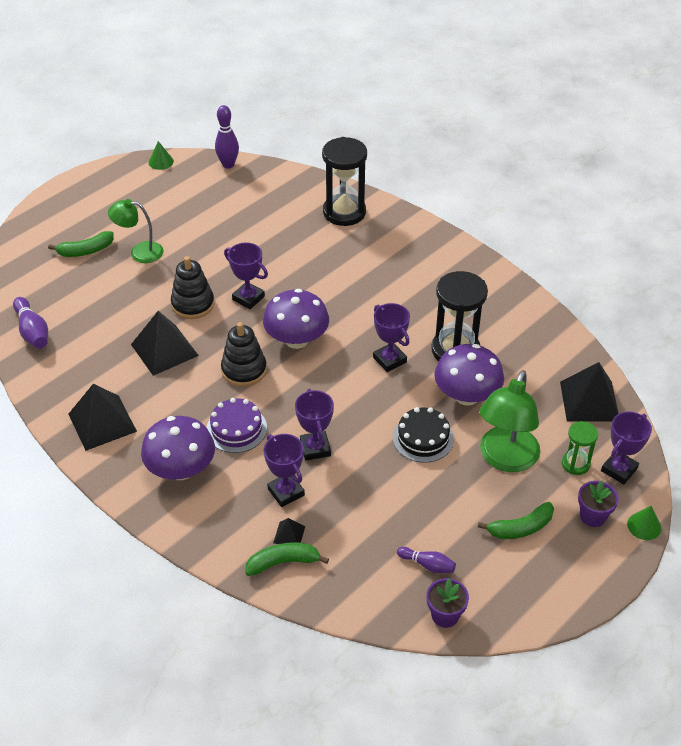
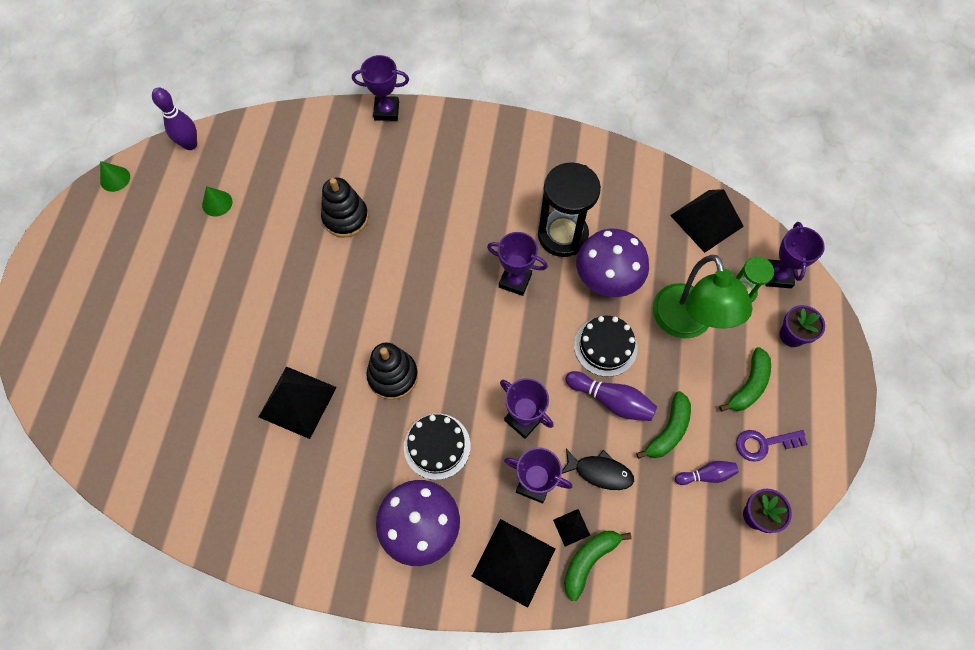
camera: 35 degrees left, 20 degrees up
(32, 331) = (141, 467): purple bowling pin -> purple bowling pin (611, 400)
(85, 251) = (120, 334): green banana -> green banana (668, 431)
(102, 422) = (302, 526): black pyramid -> black pyramid (513, 562)
(139, 252) = (180, 302): green lamp -> none
(193, 304) = (284, 331): black stacking toy -> black stacking toy (345, 218)
(236, 429) = (437, 446): purple cake -> black cake
(248, 298) = (333, 291): purple trophy -> purple trophy (386, 111)
(296, 340) = (415, 310): purple mushroom -> none
(343, 513) = (600, 472): none -> black fish
(344, 212) = (349, 139): black hourglass -> none
(497, 573) = (764, 443): none -> purple key
(644, 526) = (834, 318): green cone -> green cone (217, 203)

